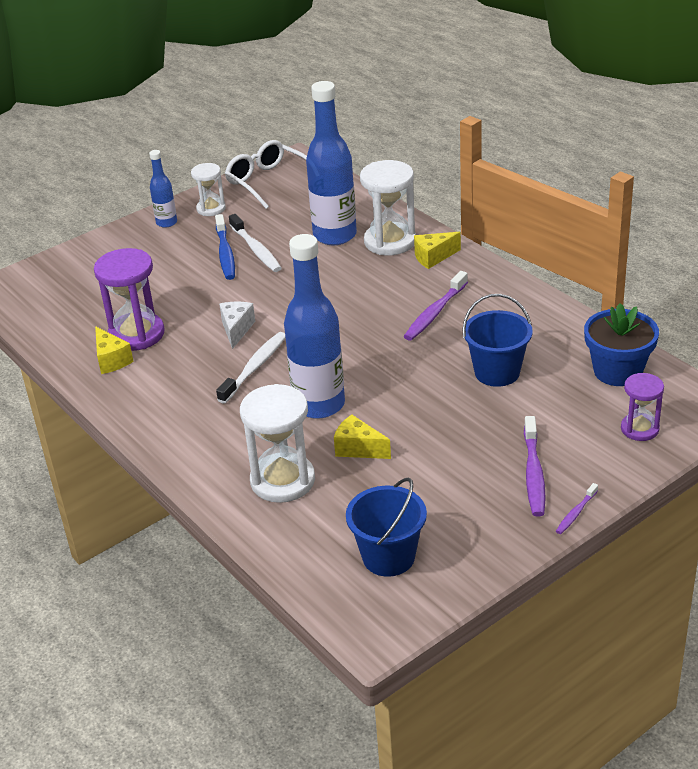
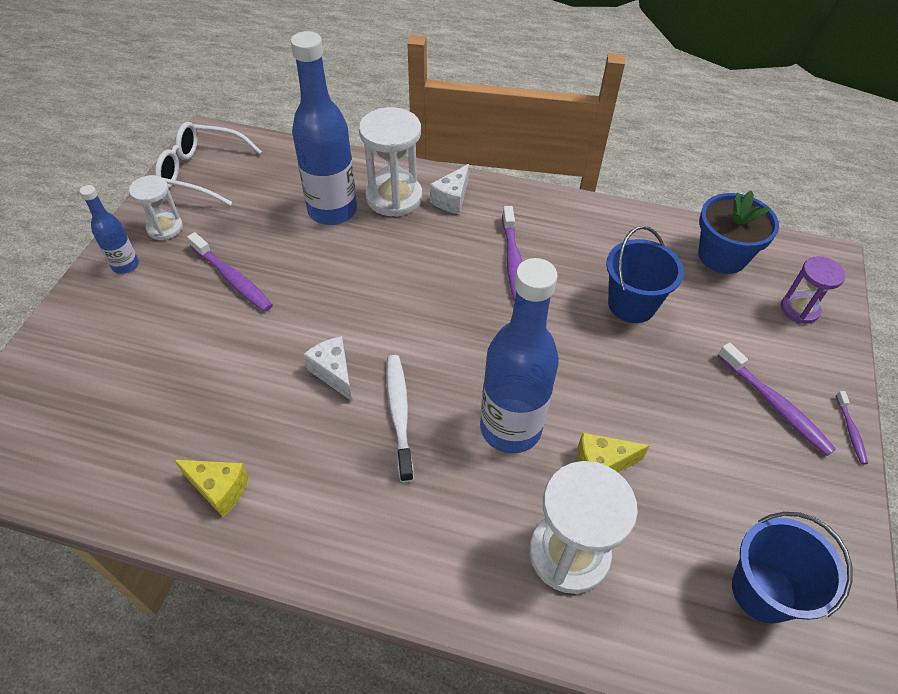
camera: 40 degrees left, 15 degrees up
(136, 334) = (219, 435): purple hourglass -> none
(225, 253) = (232, 278): blue toothbrush -> purple toothbrush
(256, 249) = (263, 260): white toothbrush -> none
(433, 257) = (452, 199): yellow cheese -> white cheese

